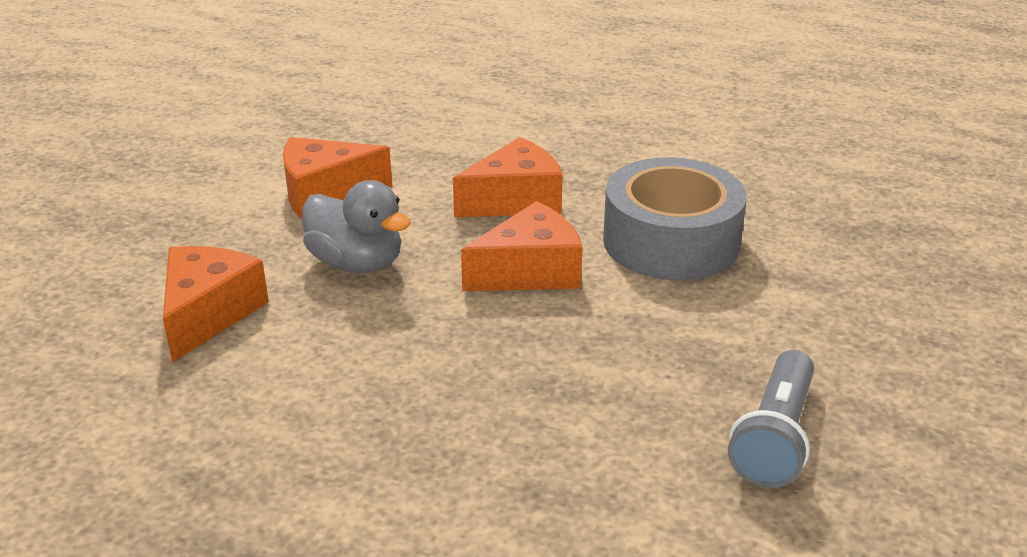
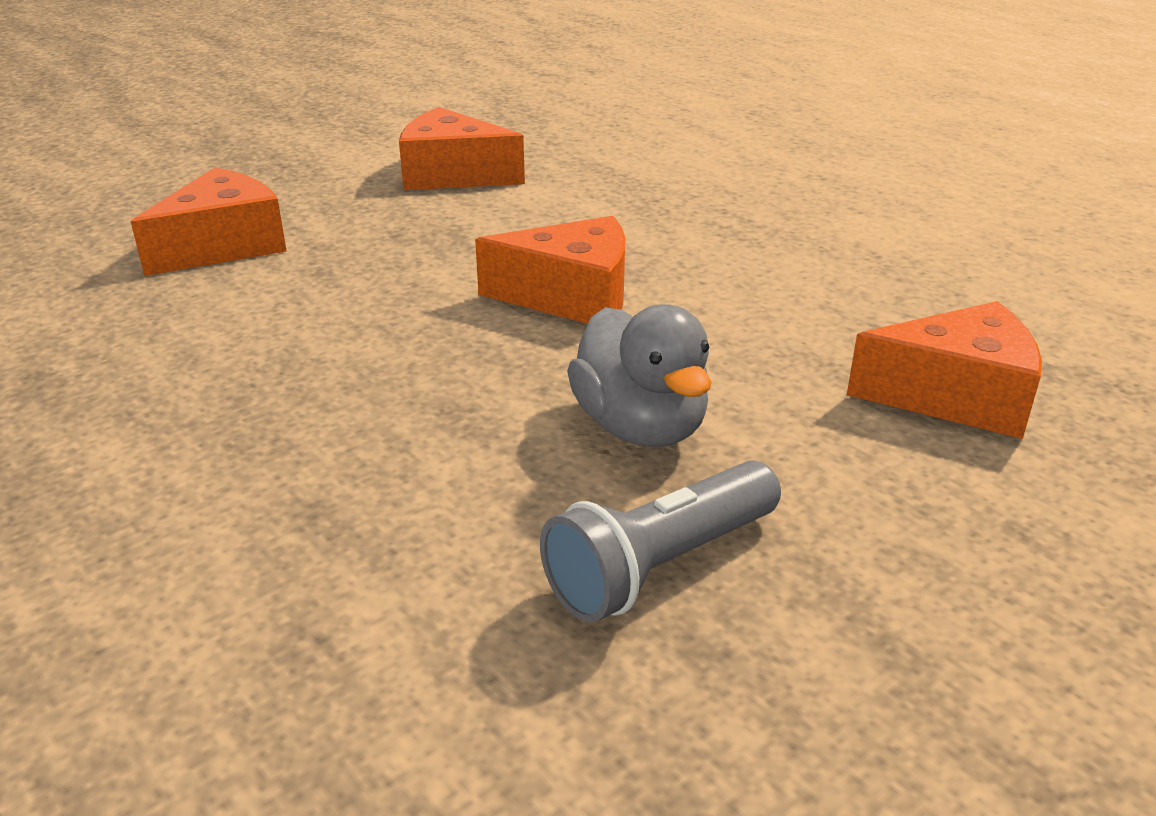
camera: 30 degrees right, 0 degrees up
(357, 263) = (406, 241): grey duck -> grey duck (640, 426)
(515, 200) = (636, 227): orange cheese -> orange cheese (956, 396)
(671, 241) = (772, 313): grey tape -> none

